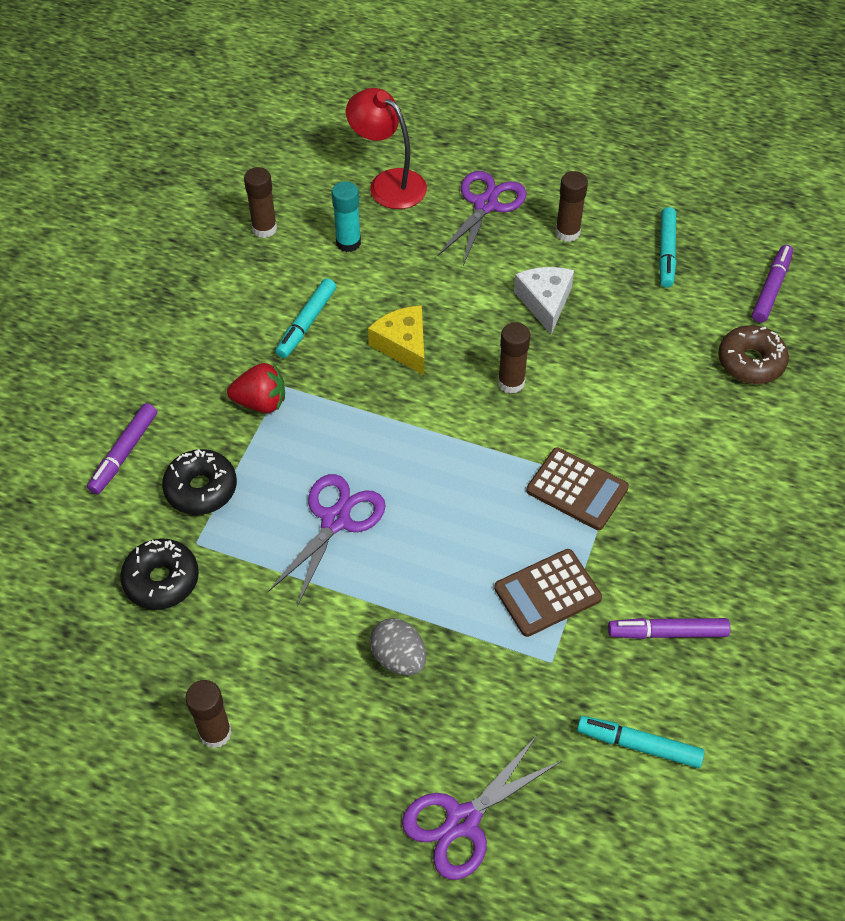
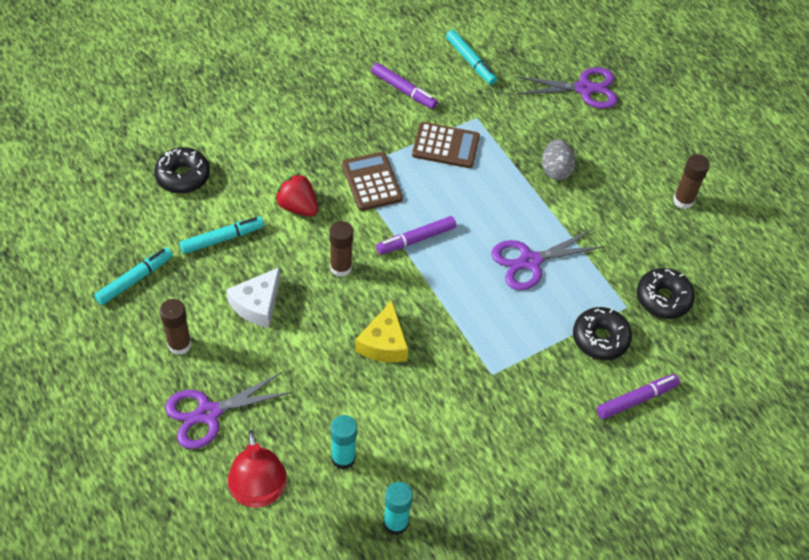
camera: 145 degrees left, 0 degrees up
(261, 402) = (516, 371): red strawberry -> red strawberry (297, 207)
(264, 229) = (395, 523): brown glue stick -> turquoise glue stick
(306, 323) = (435, 410): turquoise marker -> turquoise marker (222, 239)
(751, 362) = (183, 176): brown donut -> black donut
(771, 288) = (106, 208): purple marker -> purple marker (416, 239)

